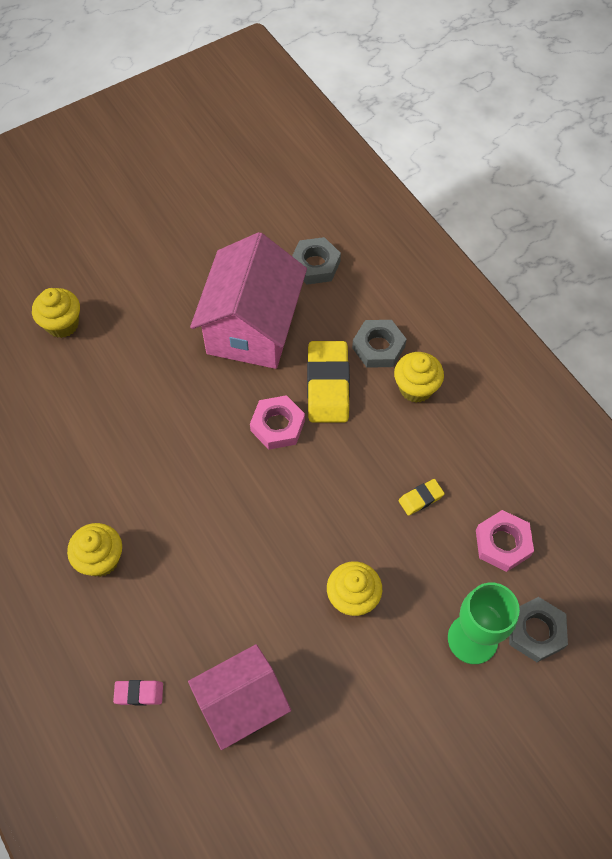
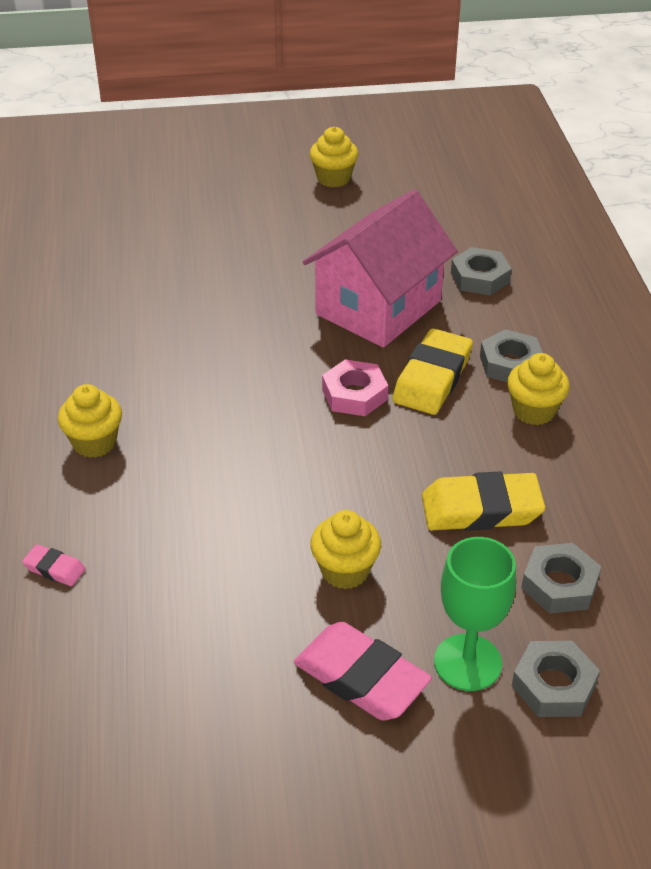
camera: 25 degrees right, 20 degrees down
(62, 324) = (185, 251): yellow cupcake -> yellow cupcake (333, 178)
(242, 703) = (157, 620): pink house -> none
(409, 685) = (361, 678): none -> pink eraser
(421, 498) = (481, 509): yellow eraser -> yellow eraser, size x2.10
(502, 543) = (559, 584): pink nut -> grey nut

